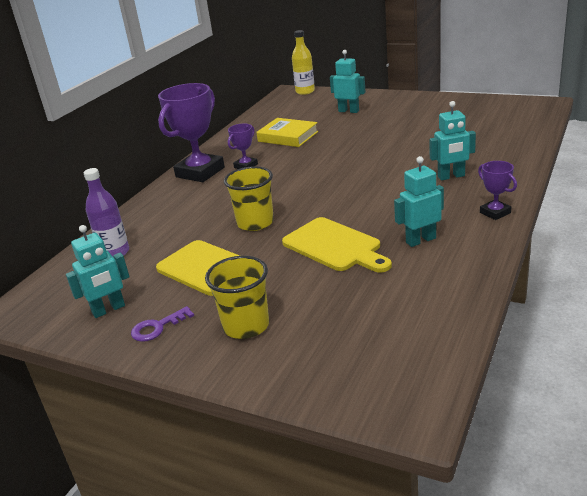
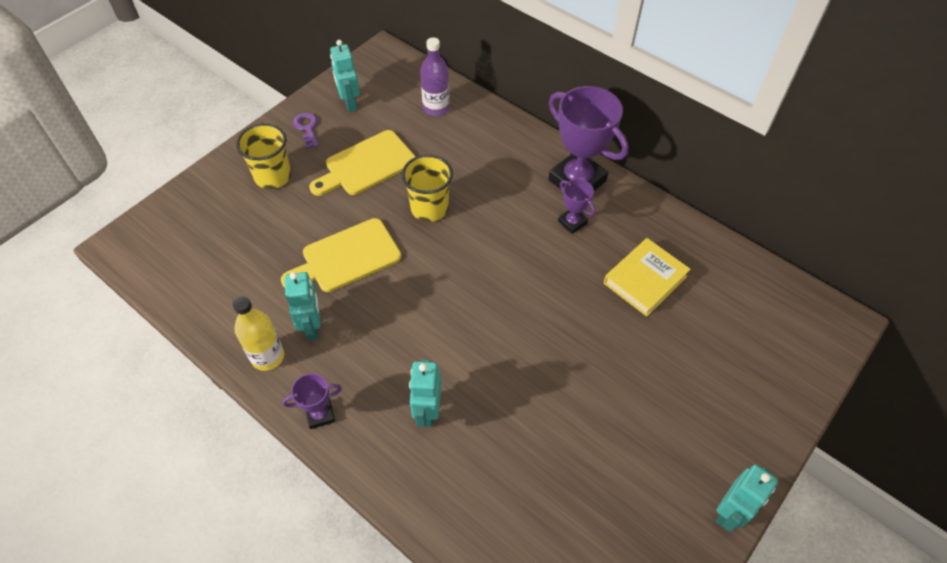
camera: 100 degrees right, 25 degrees up
(305, 91) = (833, 342): yellow bottle -> yellow bottle (268, 356)
(348, 111) = (712, 375): turquoise robot -> turquoise robot (729, 512)

